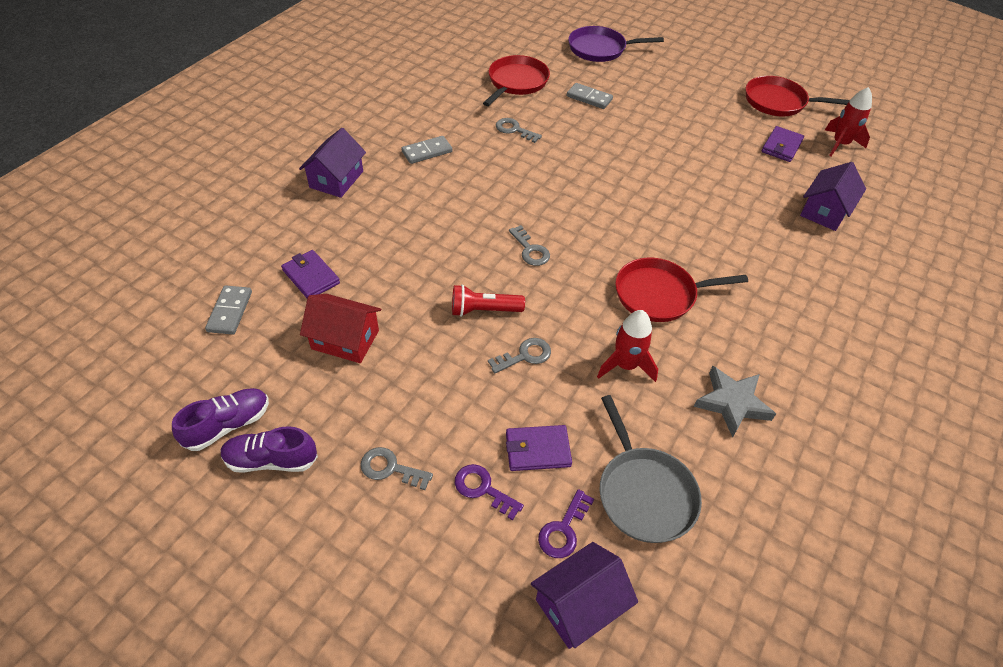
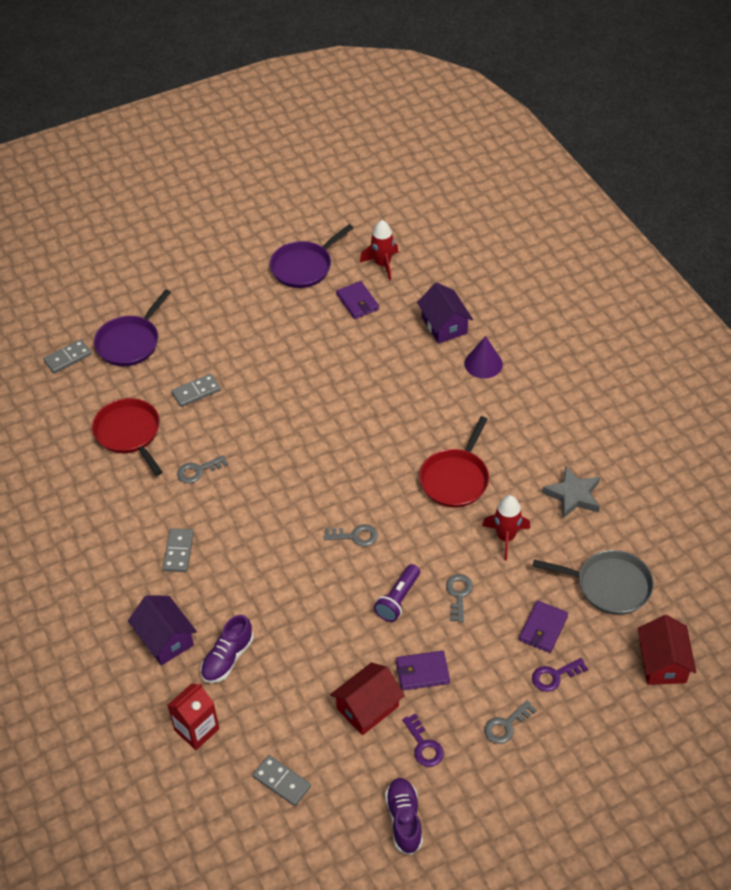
camera: 55 degrees left, 0 degrees up
(257, 234) = (196, 729): none -> red carton
(271, 460) = (454, 800): purple shoe -> purple shoe (227, 658)
(311, 277) = (280, 706): purple wallet -> purple wallet (422, 672)
(484, 310) = (398, 599): red flashlight -> purple flashlight
(555, 29) = (68, 358): none -> grey domino
(563, 529) = (609, 644): purple key -> purple key (424, 745)
(579, 604) = (662, 663): purple house -> red house
(778, 102) = (304, 267): red pan -> purple pan
(814, 257) = (483, 363): none -> purple cone

